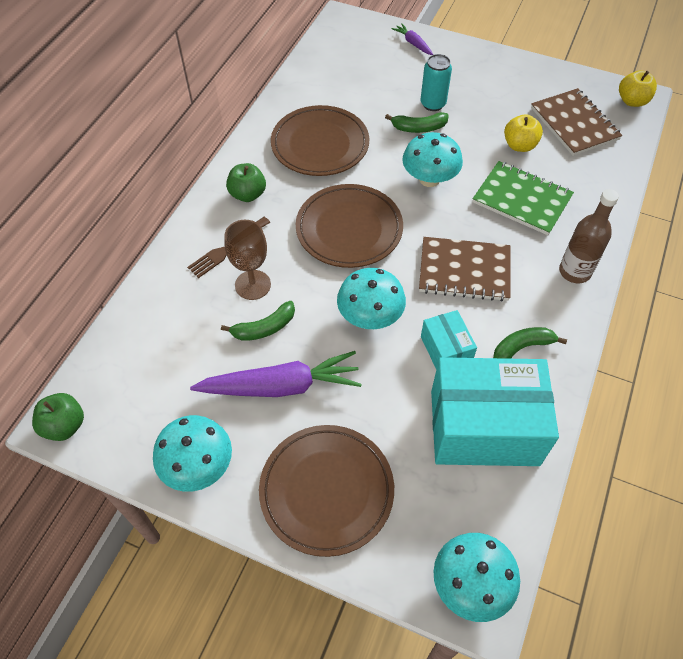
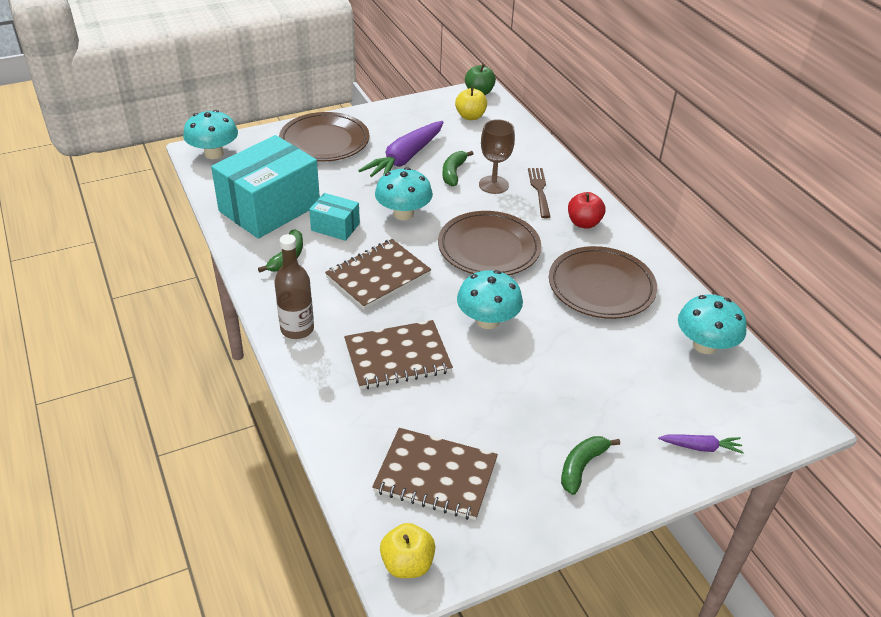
camera: 130 degrees right, 15 degrees down
(198, 466) = (398, 115): turquoise mushroom -> turquoise mushroom (704, 345)
(247, 194) = (583, 223): green apple -> red apple
(419, 128) = (557, 357): green banana -> green banana (581, 467)
(433, 104) = (581, 390): turquoise can -> none
(519, 145) = (457, 407): yellow apple -> yellow apple (470, 116)
(522, 199) = (397, 357): green notebook -> brown notebook

